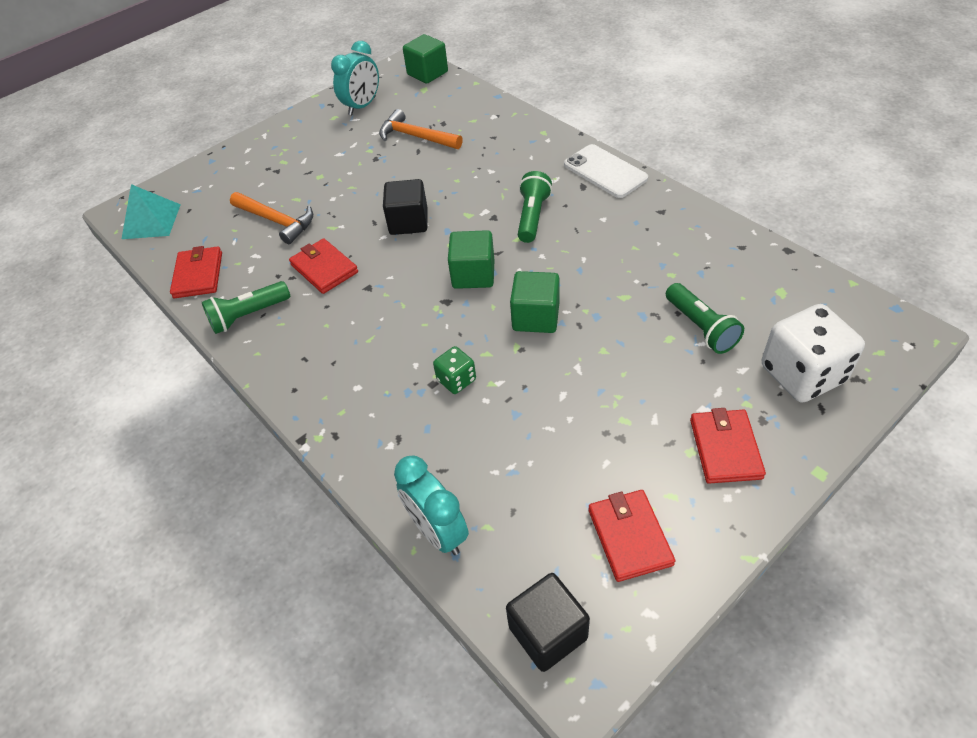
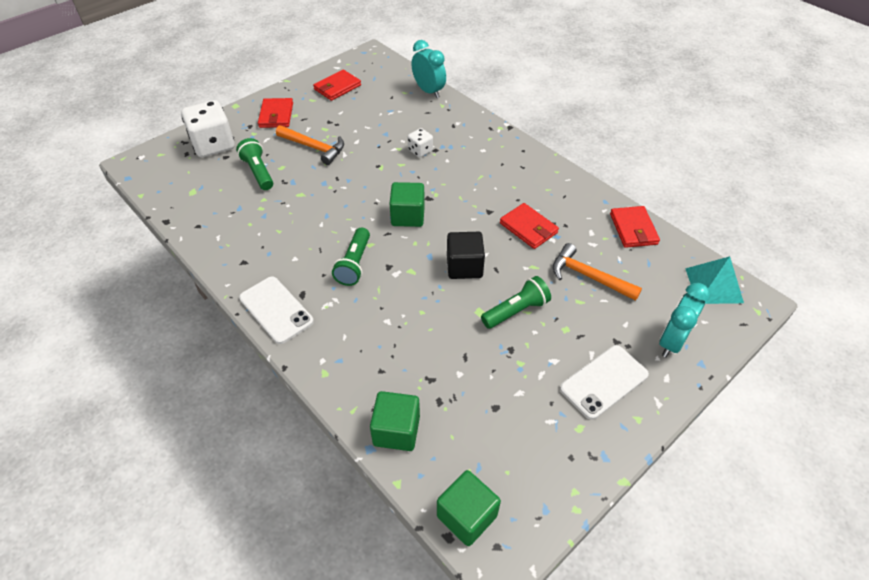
camera: 175 degrees right, 0 degrees up
(248, 315) = (575, 195): green flashlight -> green flashlight (516, 311)
(302, 143) = (604, 381): none -> white phone
(362, 106) = (547, 446): turquoise clock -> turquoise clock (672, 341)
(416, 137) = (469, 379): orange hammer -> orange hammer (314, 147)
(456, 380) = (420, 151): green dice -> white dice
(536, 317) = (365, 184): green cube -> green cube (396, 430)
(548, 632) = (380, 63): black cube -> none
(629, 536) = (337, 87): red wallet -> red wallet turned 60 degrees clockwise

